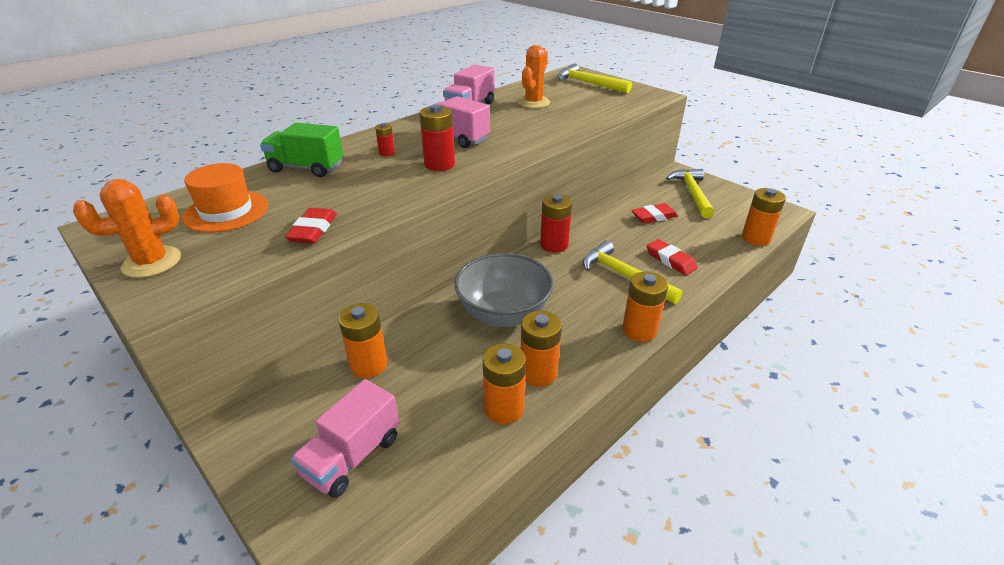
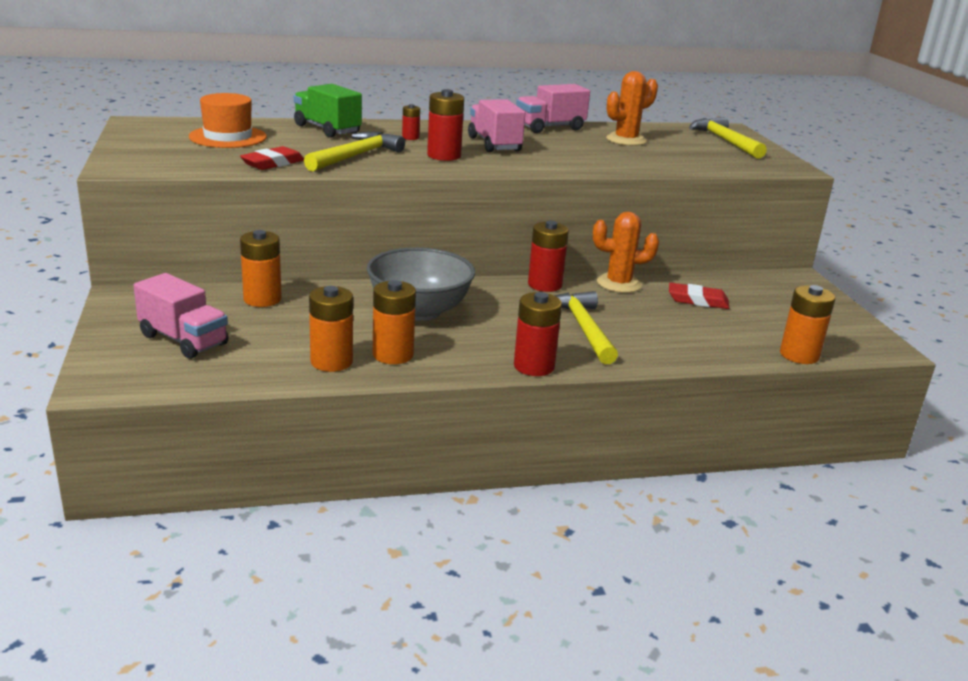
camera: 30 degrees right, 10 degrees down
(152, 262) = (141, 148): orange cactus -> orange cactus (619, 284)
(352, 456) = (184, 340): pink truck -> pink truck turned 120 degrees counterclockwise
(639, 330) = (534, 366): orange battery -> red battery
(670, 260) = (657, 336): red eraser -> none
(692, 193) = (783, 298): yellow hammer -> yellow hammer (356, 156)

